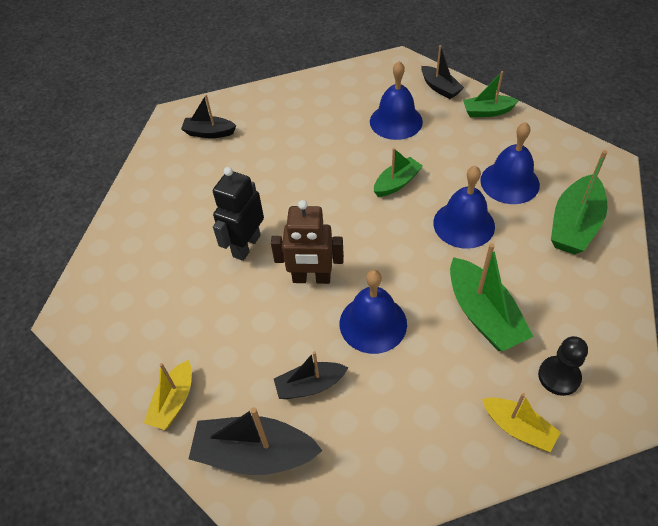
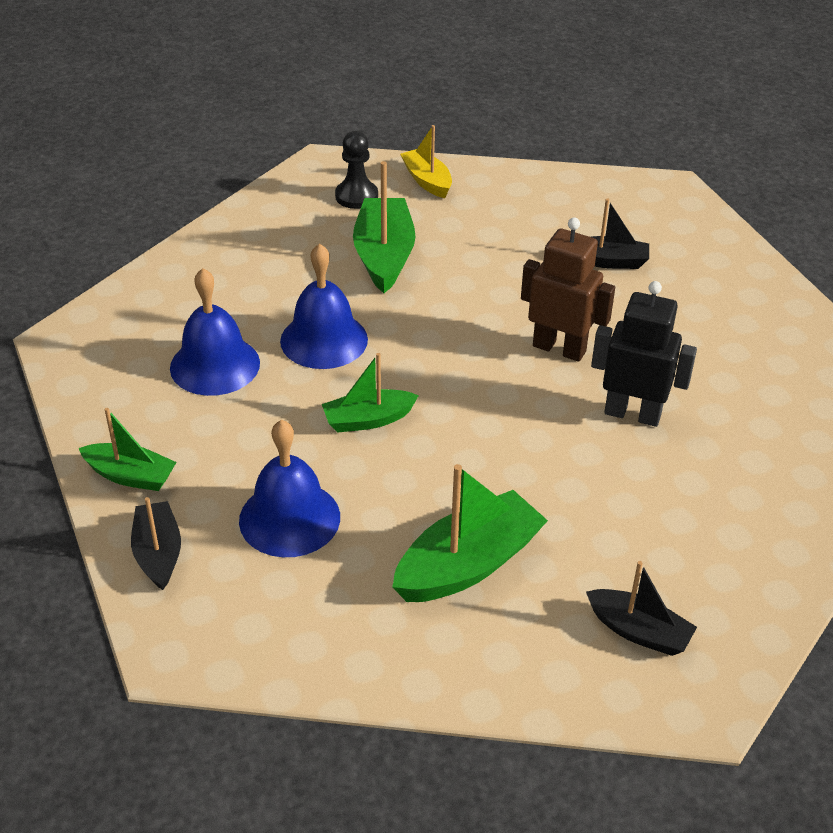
camera: 160 degrees left, 10 degrees down
(174, 401) = (764, 293): yellow boat -> none
(246, 246) = (632, 414): black robot -> black robot turned 120 degrees counterclockwise
(255, 453) = (685, 235): black boat -> none
(373, 323) = (510, 286): blue bell -> none
(574, 225) = (194, 294): green boat -> green boat (468, 564)

